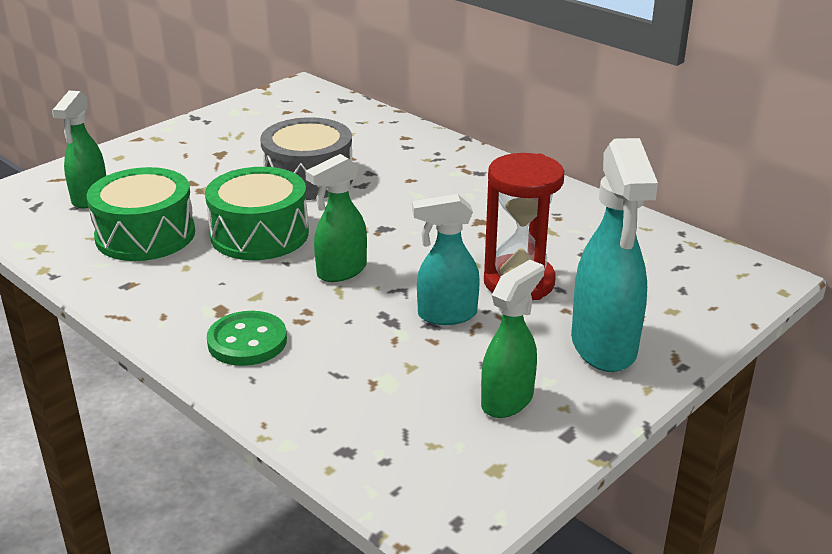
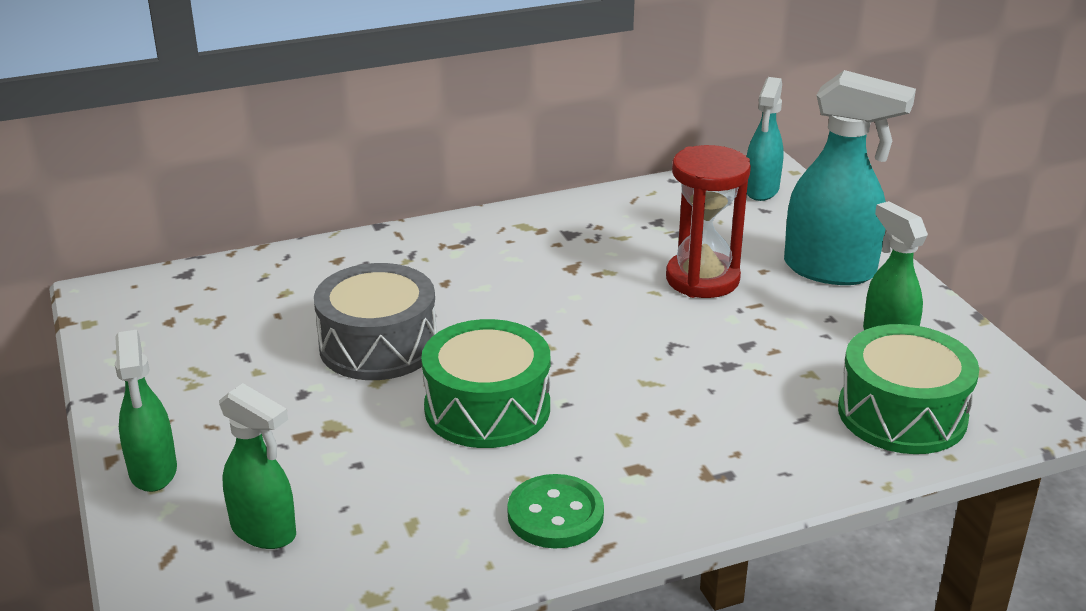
camera: 65 degrees left, 0 degrees up
(145, 235) = (416, 497): green drum -> green drum (902, 414)
(247, 341) = (714, 462): green button -> green button (555, 515)
(341, 271) = (612, 372): green spray bottle -> green spray bottle (153, 472)
(446, 315) = (735, 332): turquoise spray bottle -> turquoise spray bottle (761, 190)

